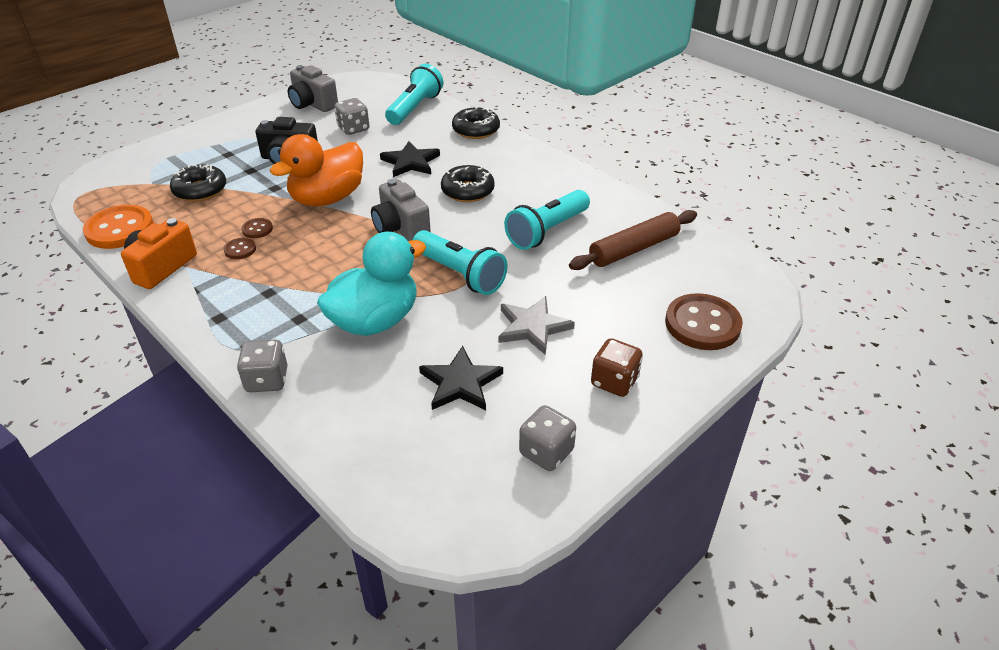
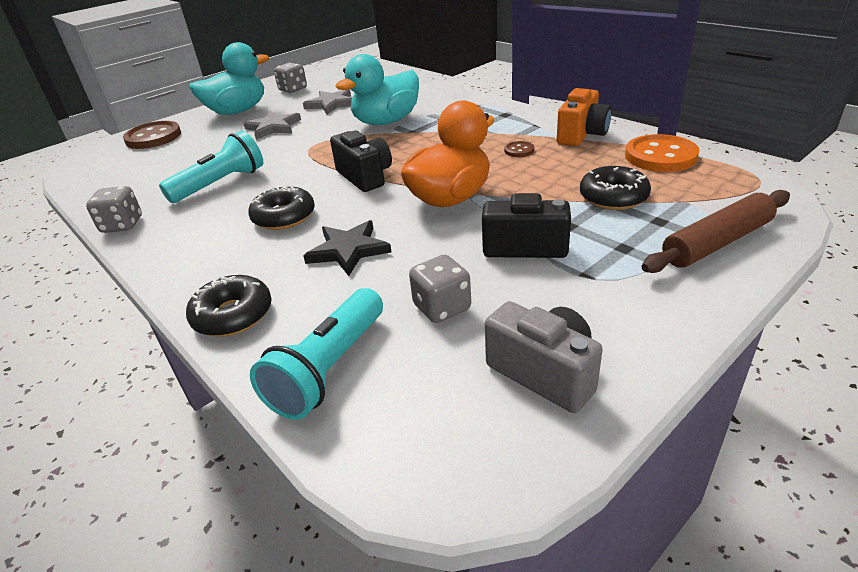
camera: 175 degrees left, 5 degrees down
(257, 229) = (513, 166): brown button -> none
(267, 380) = (453, 96): grey dice -> grey dice (122, 225)
(401, 228) = (365, 177): grey camera -> black camera
(460, 274) = (316, 149): turquoise flashlight -> none
(460, 383) = (331, 104): black star -> grey star
(614, 382) = (237, 111): brown dice -> turquoise duck
(634, 249) = (153, 176): brown rolling pin -> brown rolling pin (716, 243)

